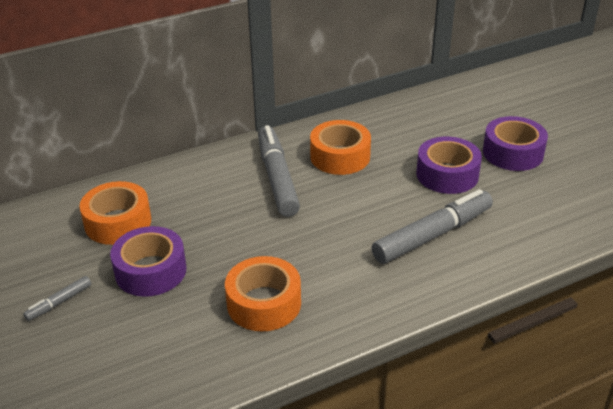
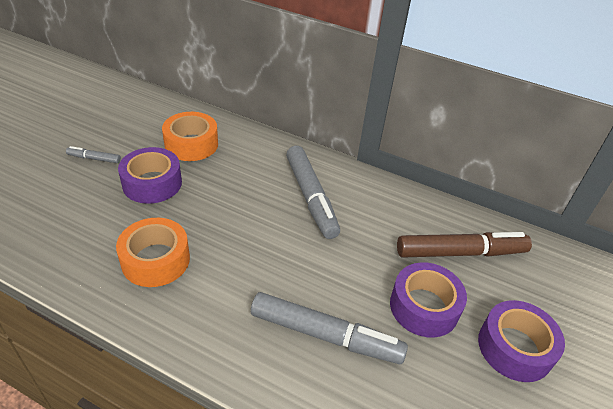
camera: 50 degrees right, 5 degrees up
(277, 178) = (310, 197): grey marker -> grey marker turned 120 degrees clockwise
(340, 156) = (374, 221): orange tape -> none
(413, 131) = (460, 253): none -> brown marker

